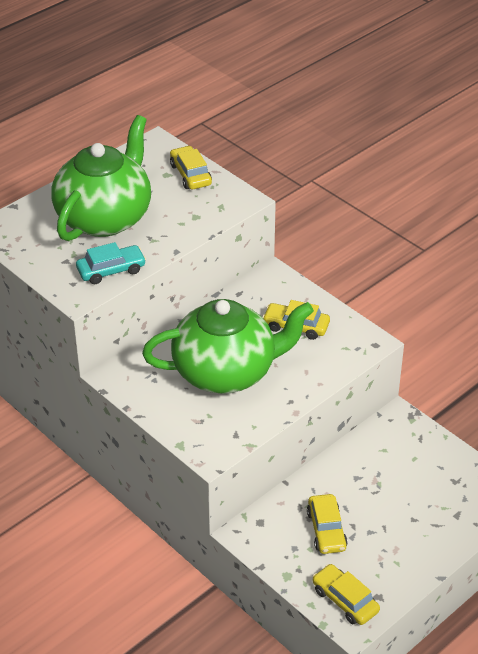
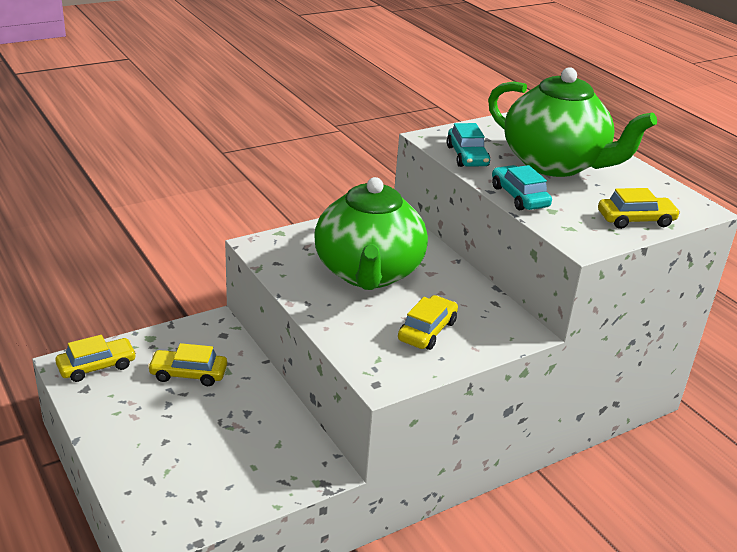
camera: 100 degrees right, 10 degrees down
(179, 235) = (519, 197): none -> turquoise car

